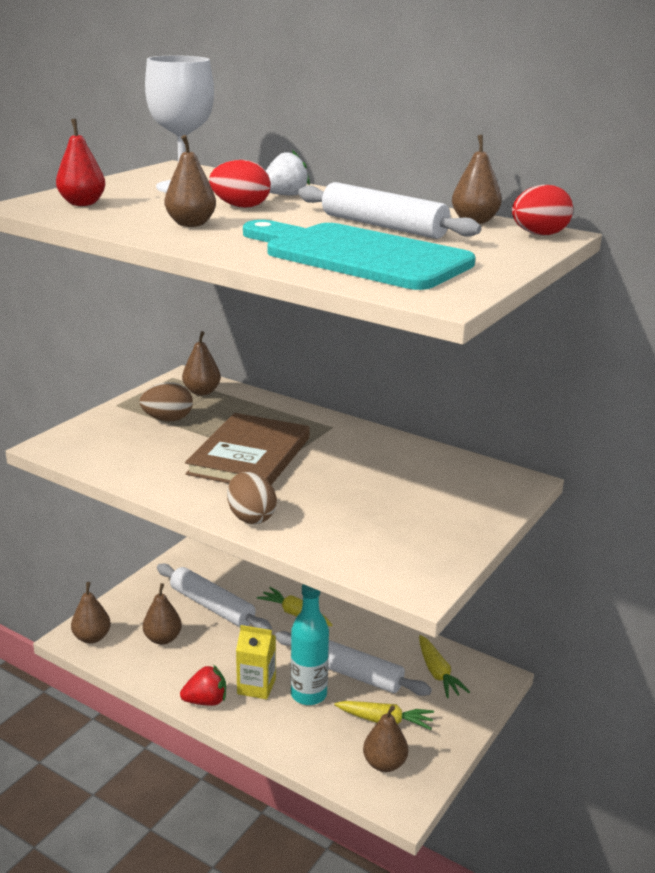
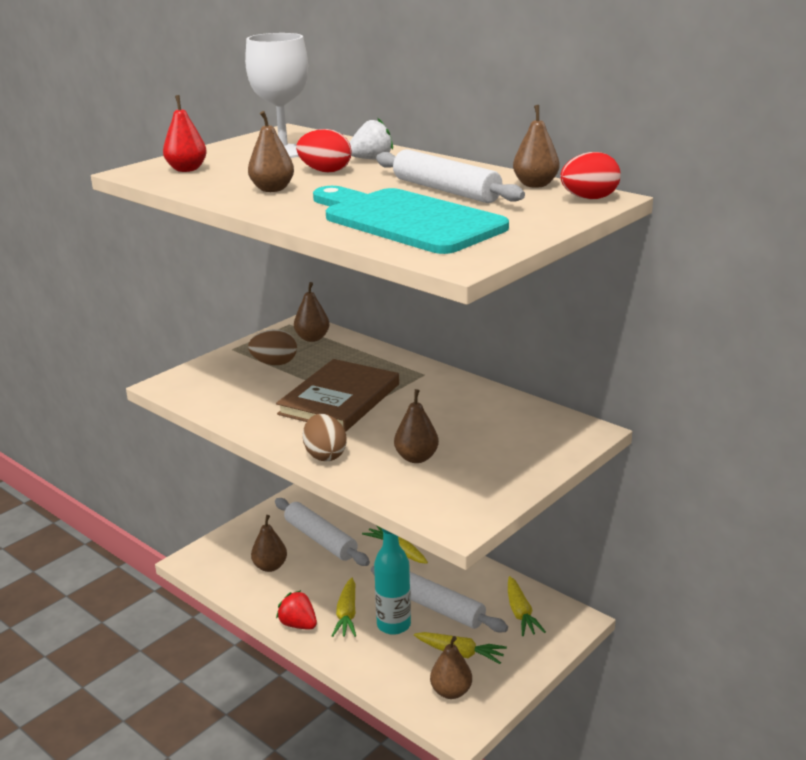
camera: 10 degrees right, 0 degrees up
(92, 637) = (207, 562): brown pear -> brown pear (416, 458)
(206, 701) = (298, 624): red strawberry -> red strawberry turned 135 degrees counterclockwise
(256, 686) = (347, 614): yellow carton -> yellow carrot

